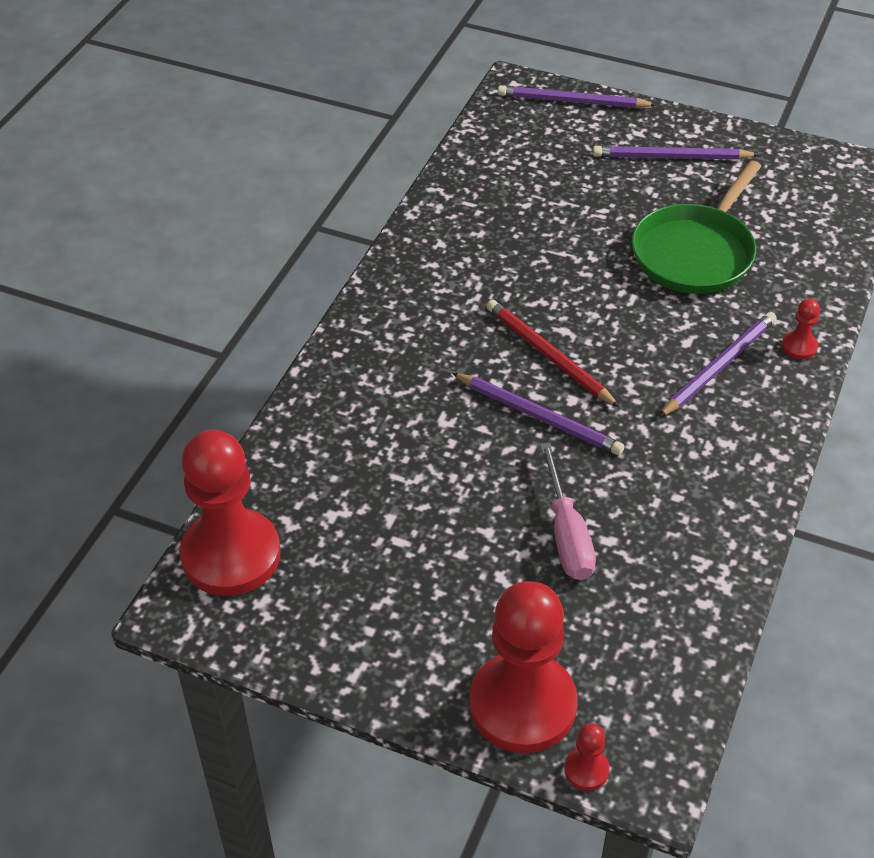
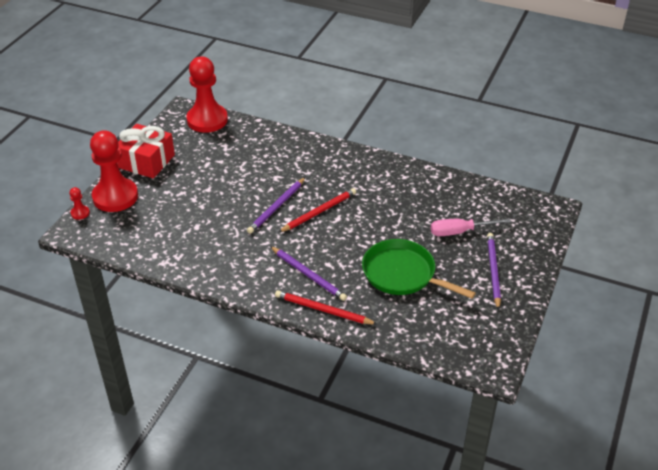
camera: 90 degrees right, 5 degrees down
(389, 659) = (146, 161): none -> red gift
(567, 534) = (202, 213): pink screwdriver -> pink screwdriver (460, 232)
(572, 101) = (543, 231): purple pencil -> none
(799, 346) = (323, 310): red pawn -> red pencil

